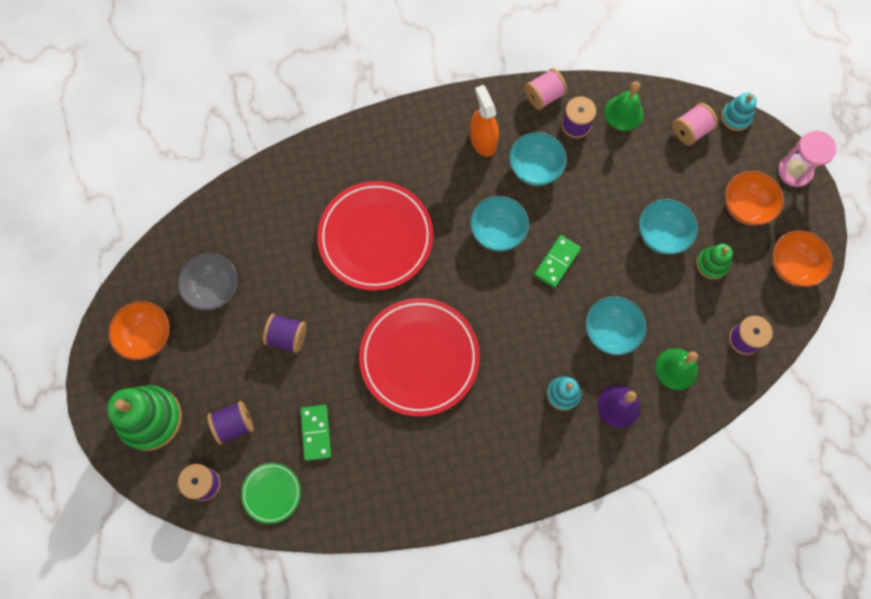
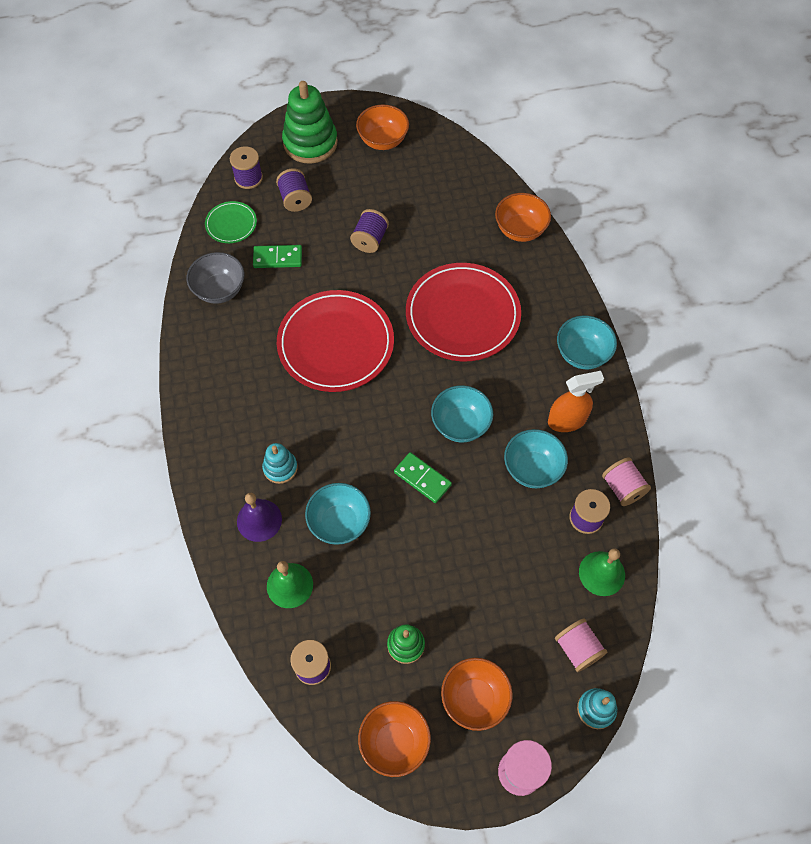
camera: 95 degrees right, 10 degrees down
(214, 289) = (422, 187): grey bowl -> grey bowl (220, 290)
(268, 187) = (520, 230): none -> orange bowl
(661, 235) = (445, 593): turquoise bowl -> turquoise bowl (582, 354)

